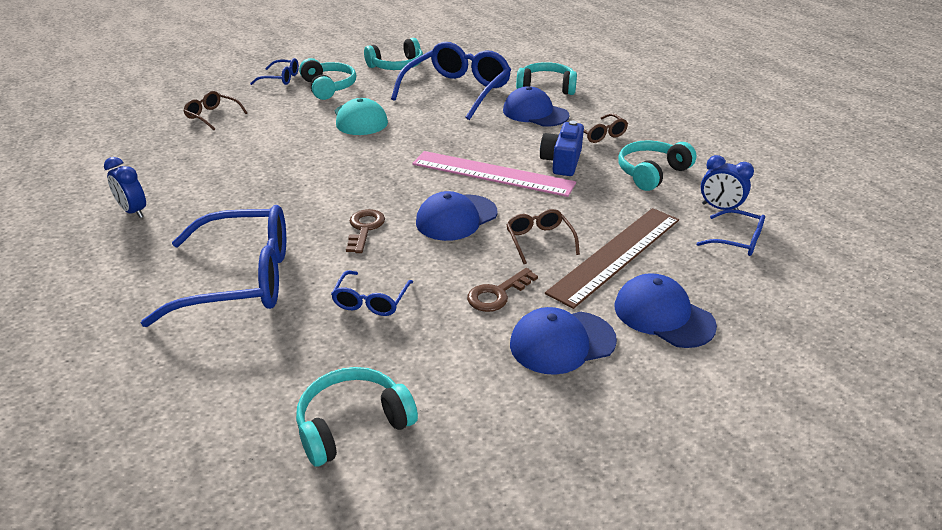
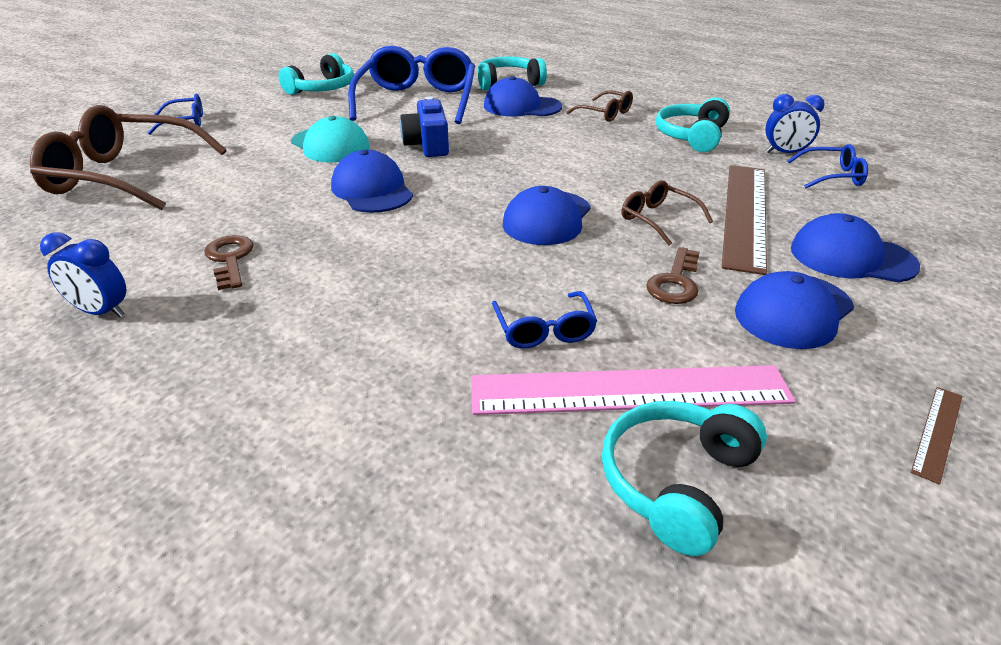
camera: 25 degrees left, 0 degrees up
(212, 116) = (124, 176): brown glasses -> brown glasses, size x2.14
(241, 279) = (348, 353): blue glasses -> none
(328, 87) = (258, 121): turquoise headphones -> none
(356, 164) = (372, 190): none -> blue cap
(364, 228) = (453, 254): brown key -> brown key (230, 259)
(492, 173) = (539, 168): pink ruler -> pink ruler (629, 390)
(562, 162) = (597, 143): blue camera -> blue camera (428, 145)
(563, 460) = (938, 432): none -> brown ruler

